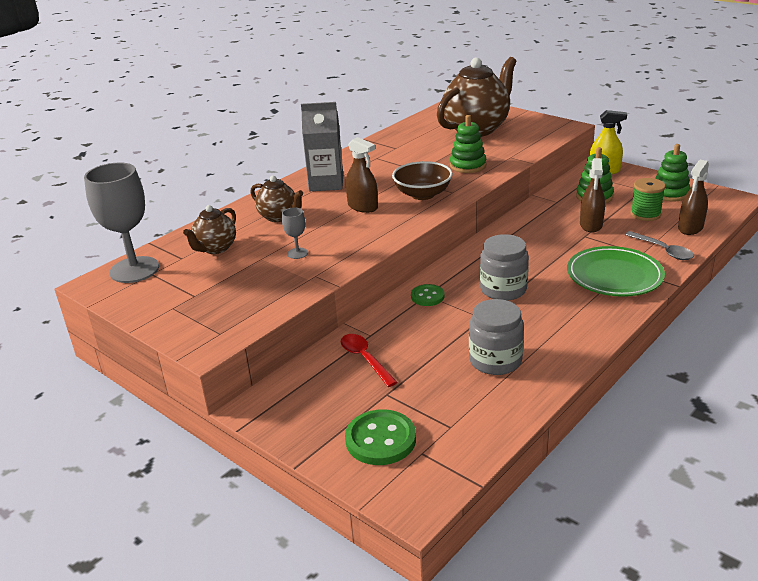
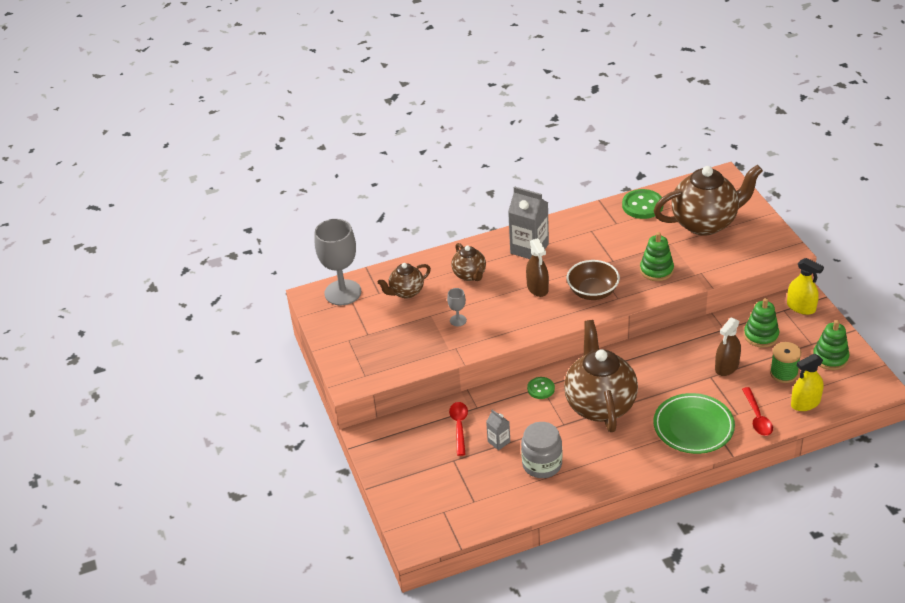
camera: 30 degrees right, 10 degrees up
(380, 439) = (426, 492): green button -> green button (642, 205)
(425, 357) = (499, 441): none -> grey carton
(503, 289) = (600, 405): grey jar -> brown teapot
(663, 250) = (757, 417): grey spoon -> red spoon
(690, 228) = (805, 403): brown spray bottle -> yellow spray bottle

